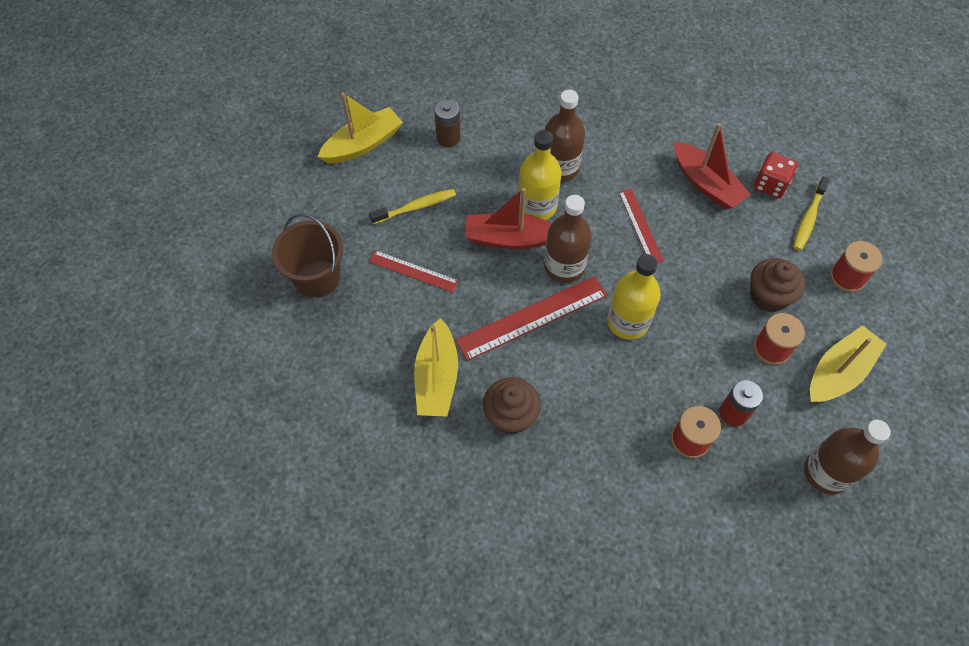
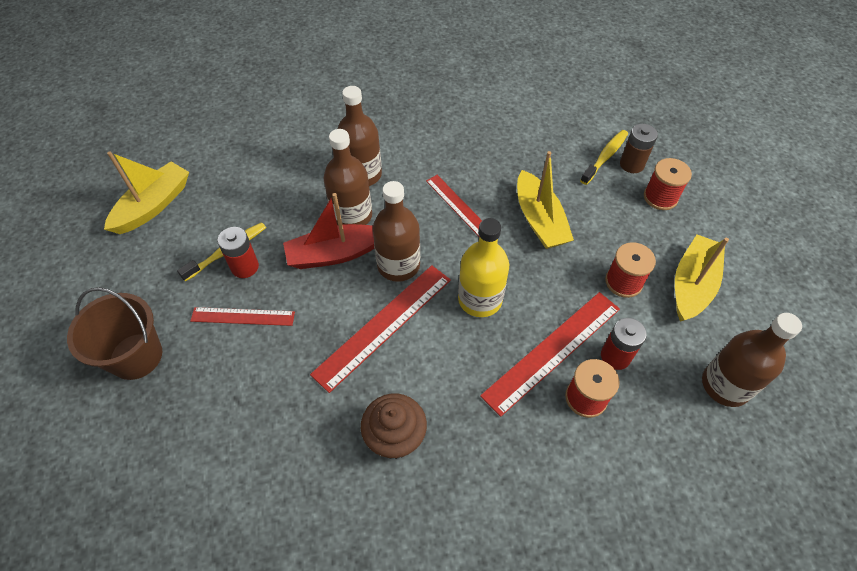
camera: 20 degrees left, 5 degrees down
(427, 226) = (245, 267): none -> red battery
(437, 377) = (302, 422): yellow boat -> yellow boat (539, 220)
(448, 138) = (242, 176): brown battery -> brown battery (631, 164)
(537, 206) = (352, 216): yellow bottle -> brown bottle
(676, 389) = (552, 351): none -> red ruler
(706, 184) = (503, 152): red boat -> none
(768, 296) = (600, 235): brown cupcake -> none
(770, 185) = (560, 137): red dice -> none
(808, 218) = (605, 157): yellow toothbrush -> yellow toothbrush turned 150 degrees counterclockwise

